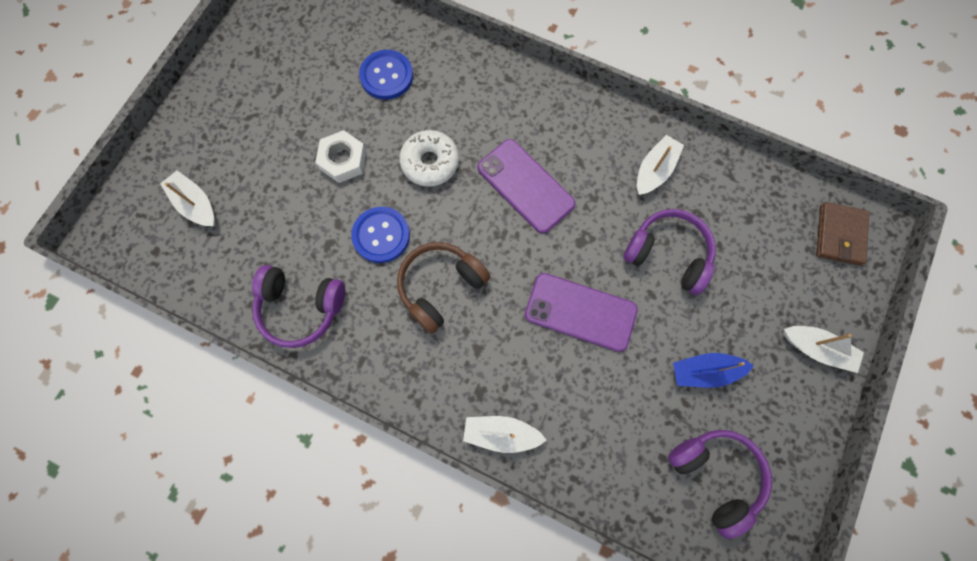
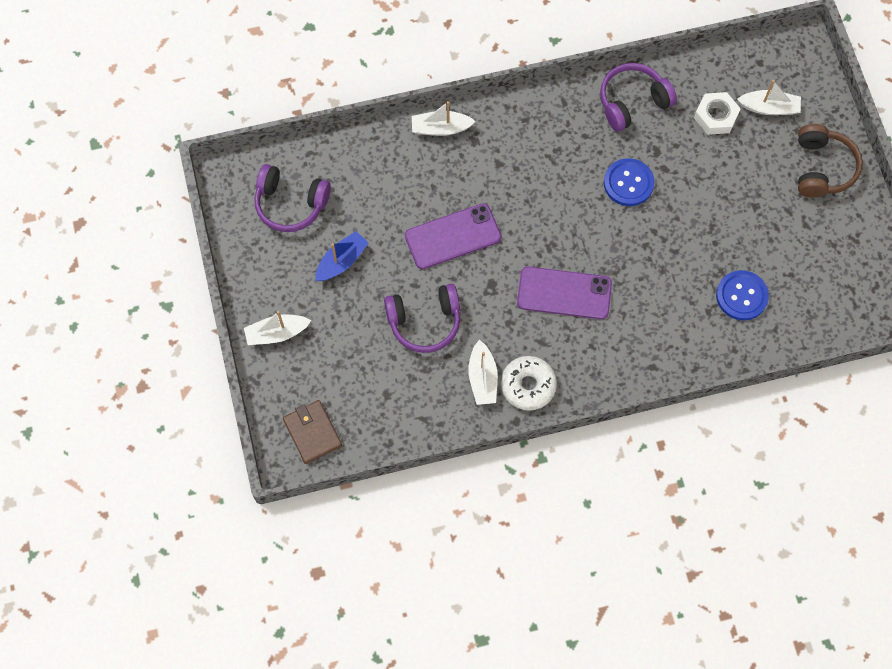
camera: 140 degrees right, 5 degrees down
(343, 160) = (706, 211): white nut -> white nut (716, 116)
(430, 162) = (645, 257): white donut -> white donut (528, 385)
(440, 287) = (557, 182): brown headphones -> brown headphones (822, 168)
(501, 433) = (441, 128): white boat -> white boat turned 150 degrees counterclockwise

